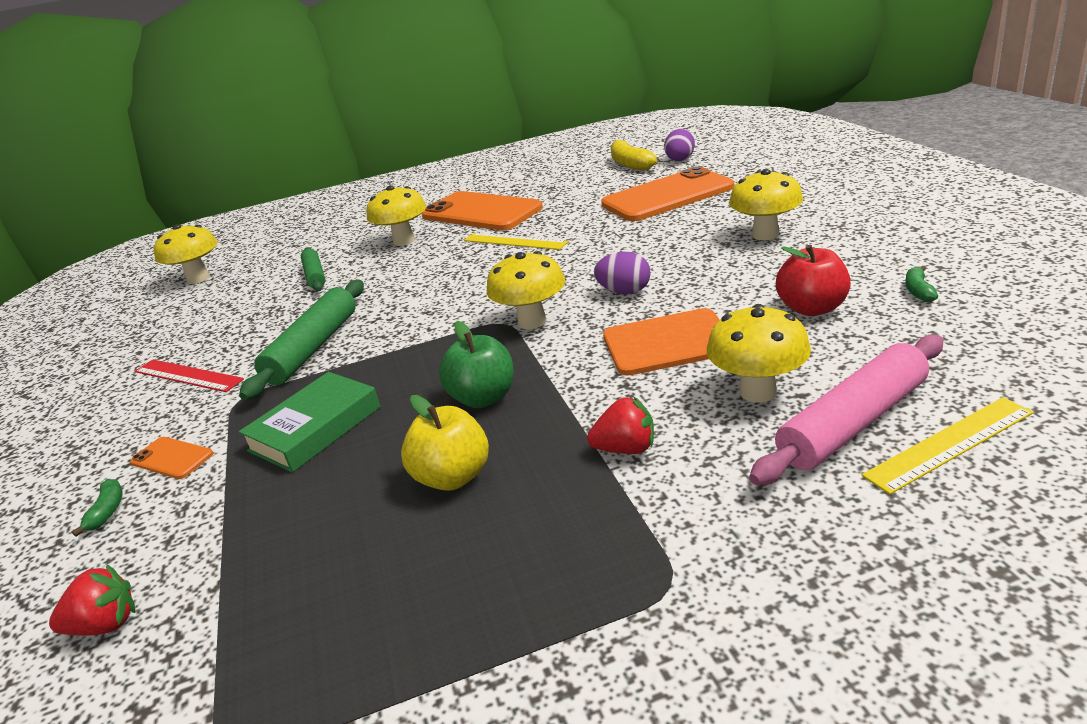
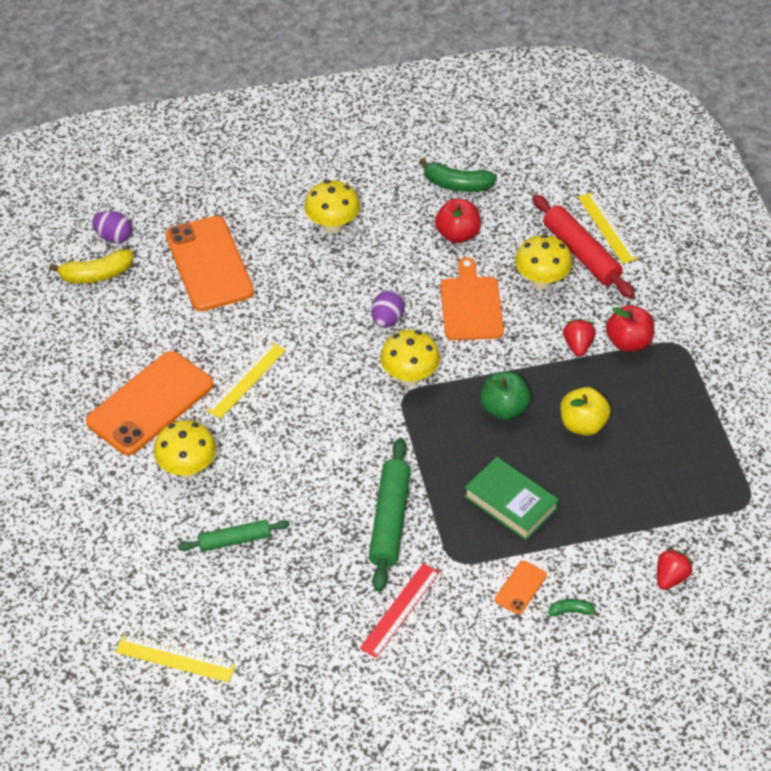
camera: 90 degrees left, 20 degrees up
(105, 625) = (670, 577): red strawberry -> red strawberry turned 45 degrees clockwise
(198, 278) = (175, 659): yellow mushroom -> yellow ruler
(313, 348) = (390, 520): green rolling pin -> green rolling pin turned 75 degrees clockwise
(652, 508) = (628, 342): none -> red apple
(853, 422) = (581, 253): pink rolling pin -> red rolling pin
(918, 291) = (457, 184): green banana -> green banana, size x1.89

